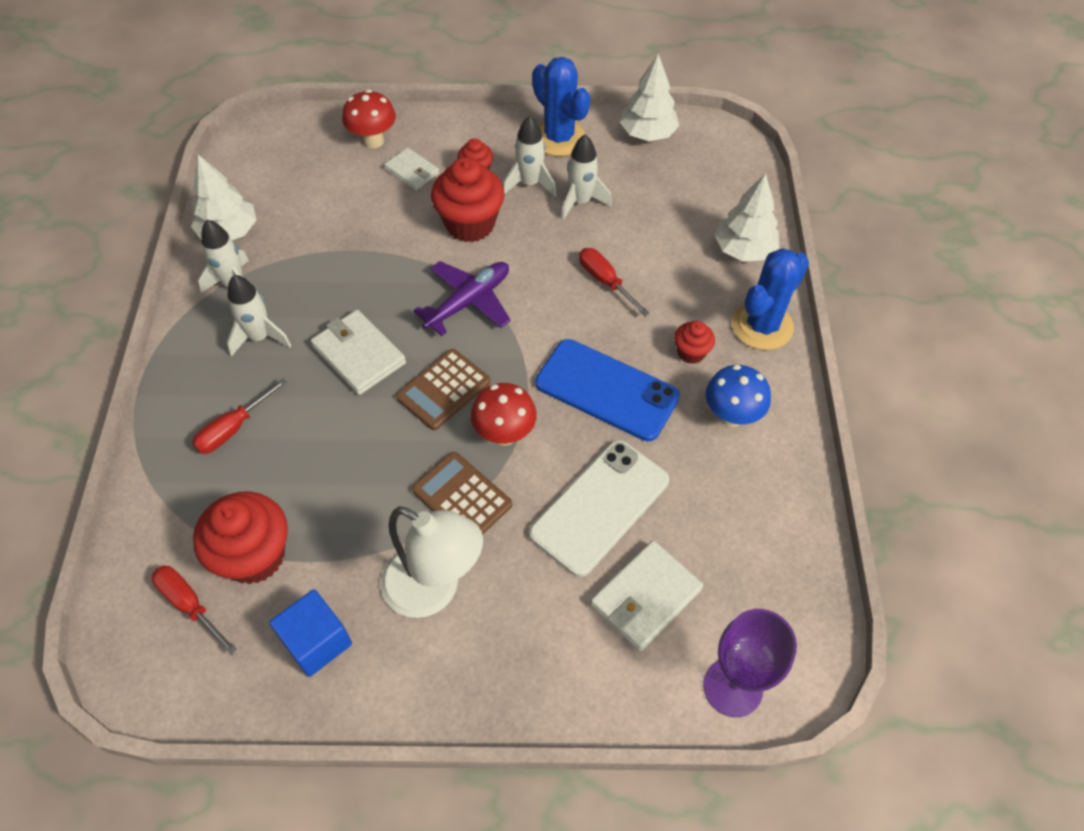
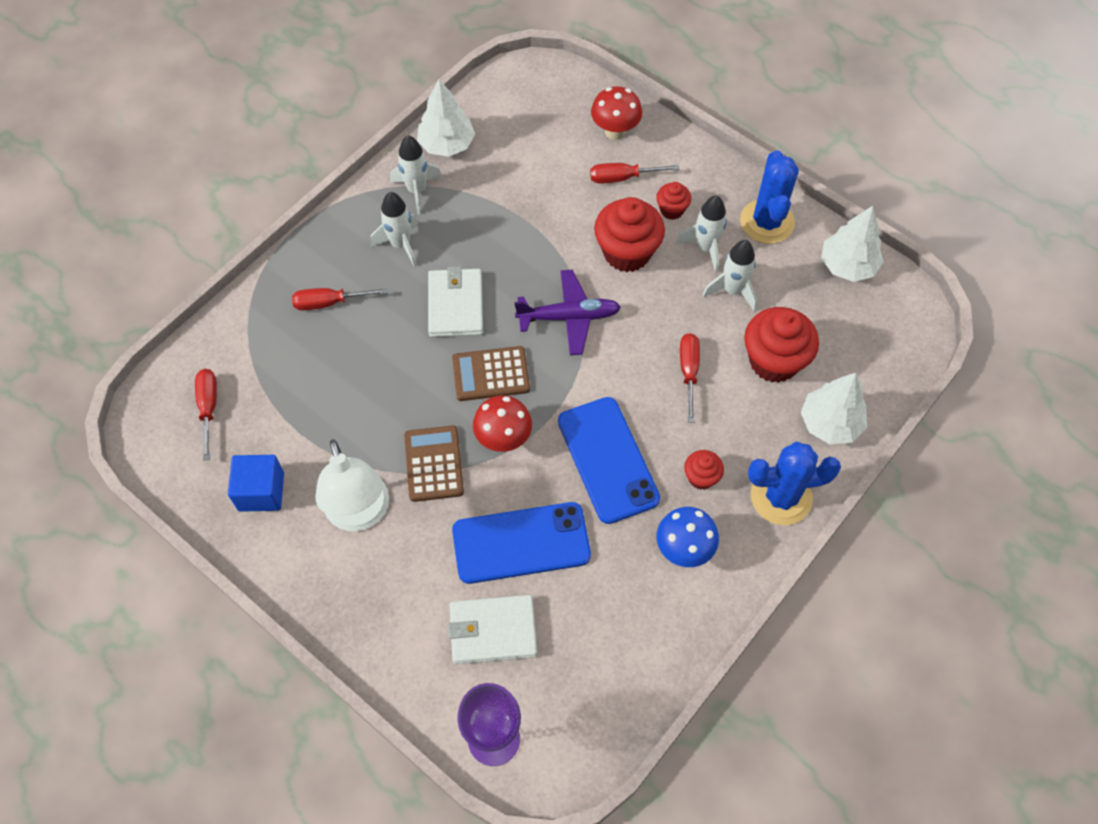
camera: 40 degrees right, 5 degrees up
(254, 556) = (271, 404): red cupcake -> red cupcake (774, 361)
(412, 171) = (622, 178): white wallet -> red screwdriver
(600, 507) = (521, 543): white phone -> blue phone

